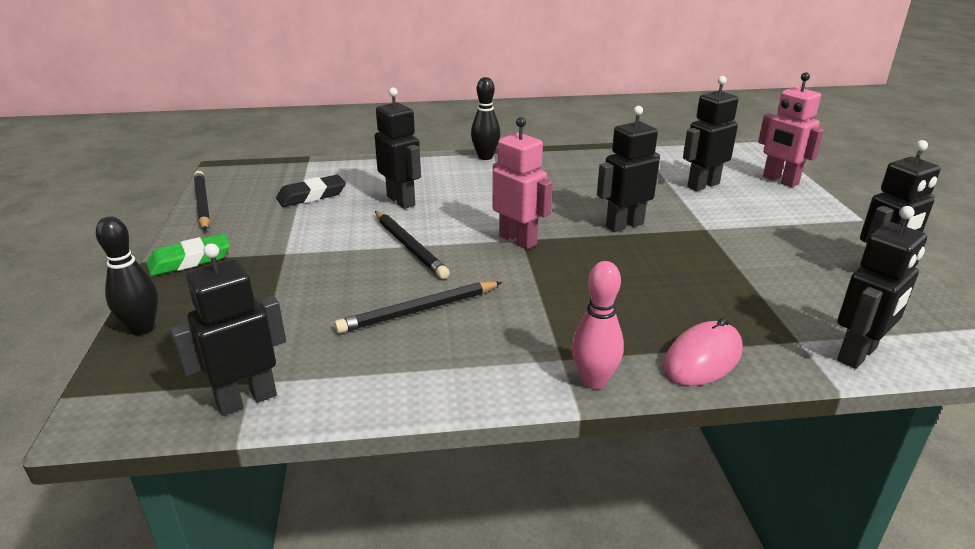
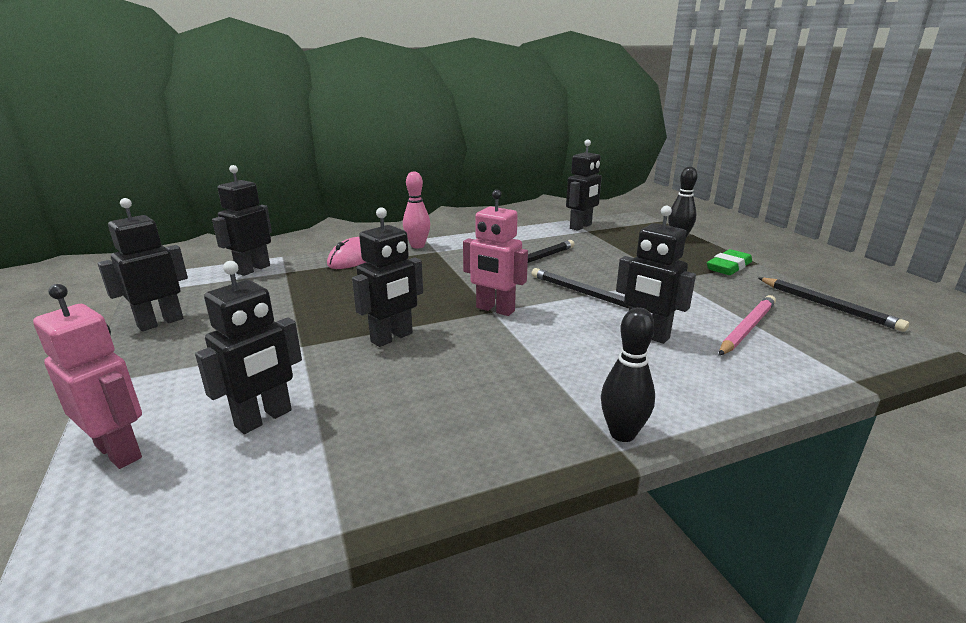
camera: 165 degrees right, 5 degrees down
(311, 196) = (747, 328): black eraser -> pink pencil

